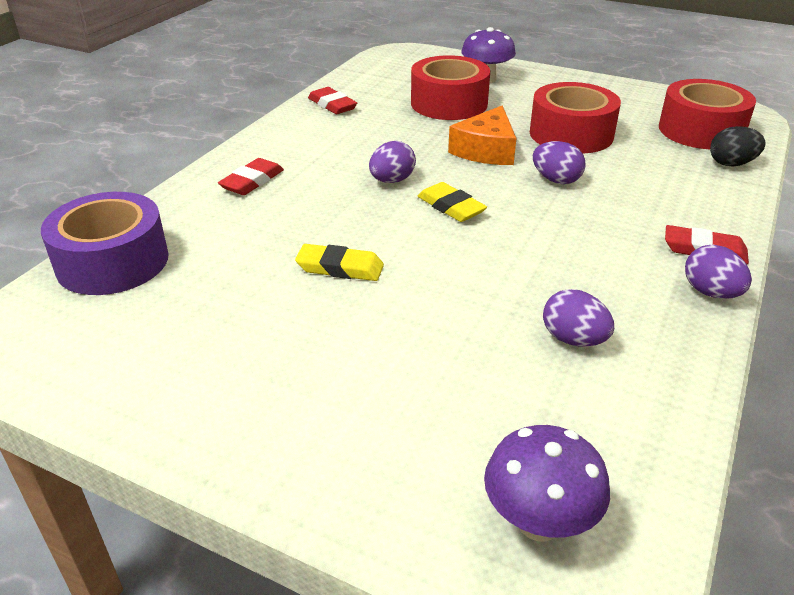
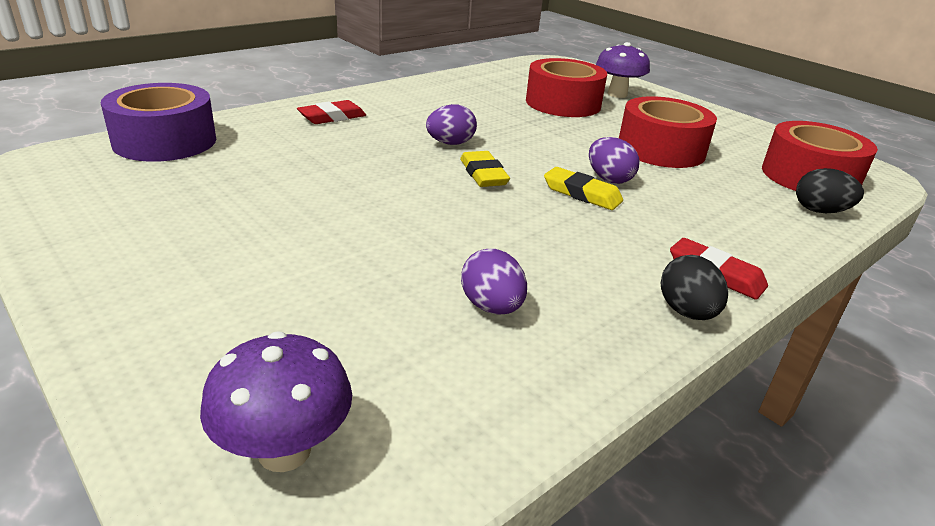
camera: 20 degrees right, 5 degrees down
(332, 105) = (457, 83): red eraser -> none
(340, 268) = (335, 191): yellow eraser -> yellow eraser (582, 194)
(486, 150) = (562, 142): orange cheese -> none
(711, 292) = (686, 312): purple egg -> black egg

